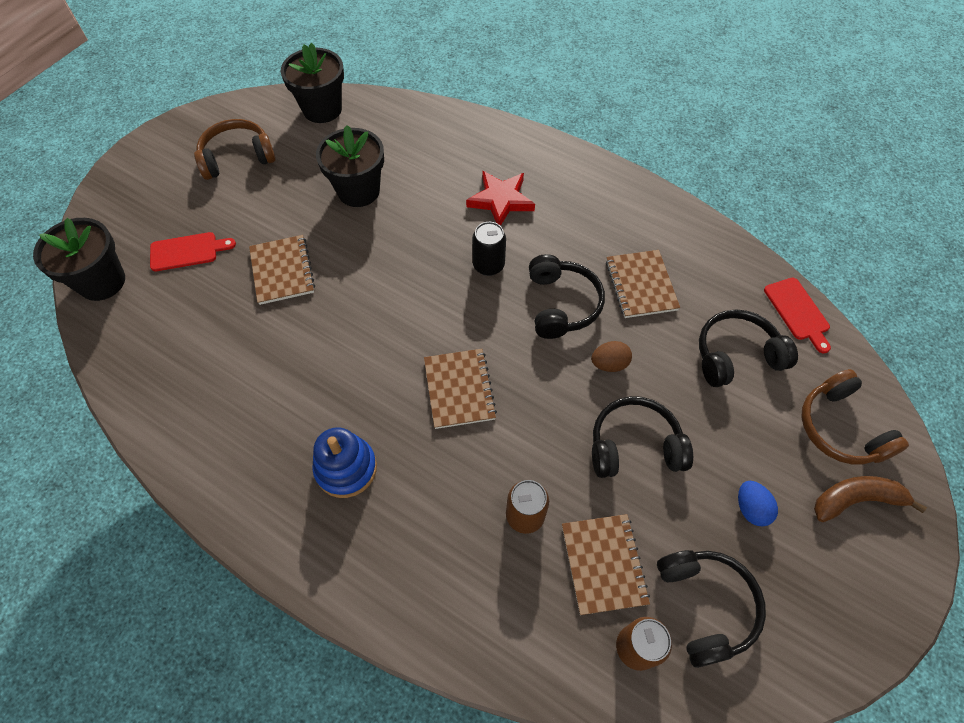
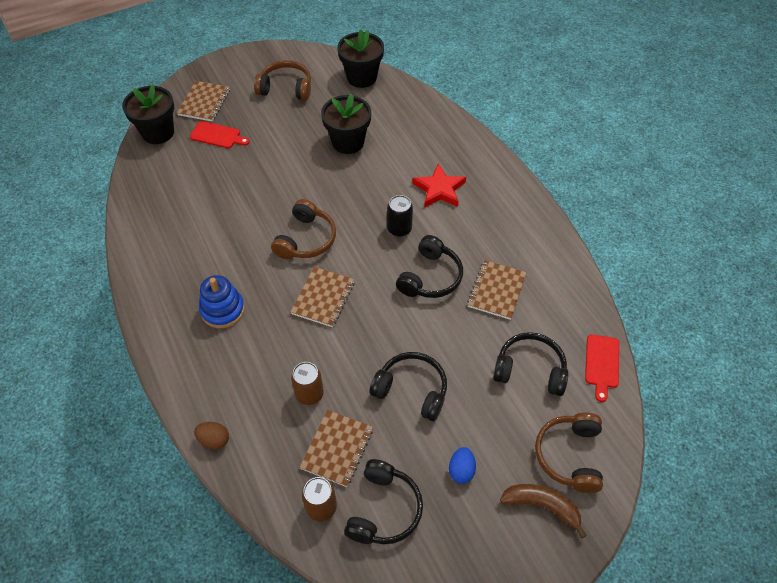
camera: 30 degrees right, 5 degrees down
(282, 271) = (265, 173): brown notebook -> brown notebook (204, 102)
(389, 329) = (306, 239): none -> brown headphones
(609, 364) = (434, 331): brown egg -> brown egg (214, 440)

